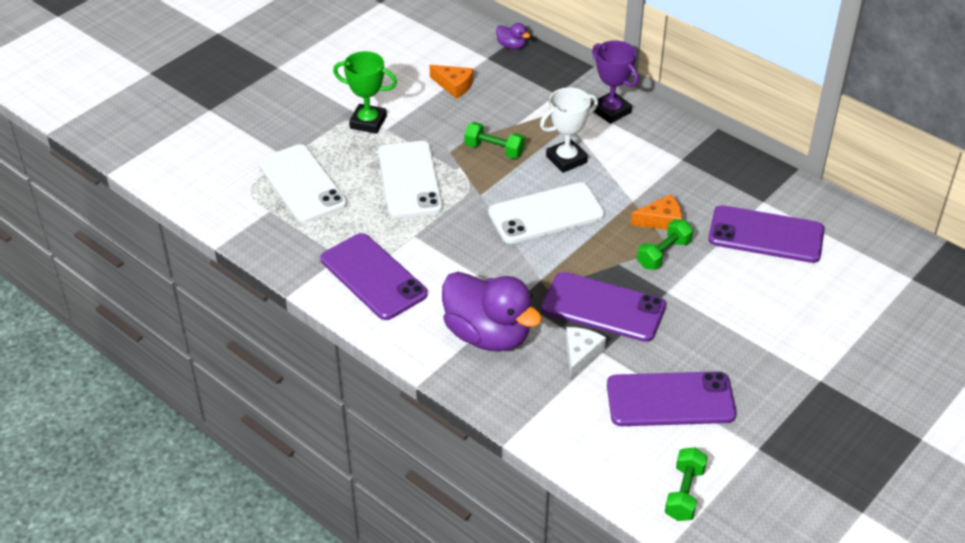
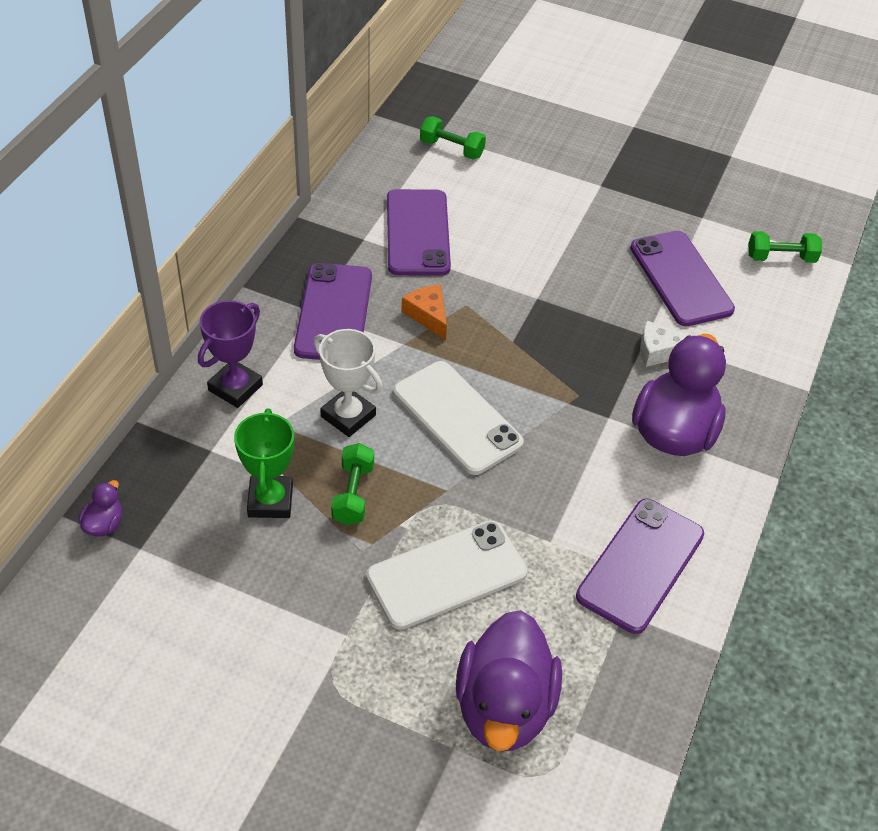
camera: 110 degrees left, 5 degrees up
(302, 184) = (504, 707): white phone -> purple duck
(368, 122) = (337, 663): green trophy -> green trophy (270, 501)
(454, 86) = (220, 574): orange cheese -> none
(603, 307) = (585, 343): purple phone -> purple phone (334, 312)
(663, 254) = (481, 307): green dumbbell -> green dumbbell (452, 149)

